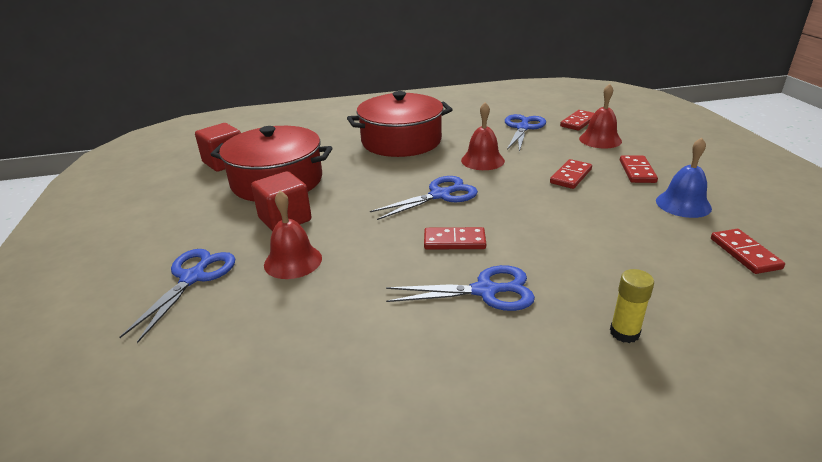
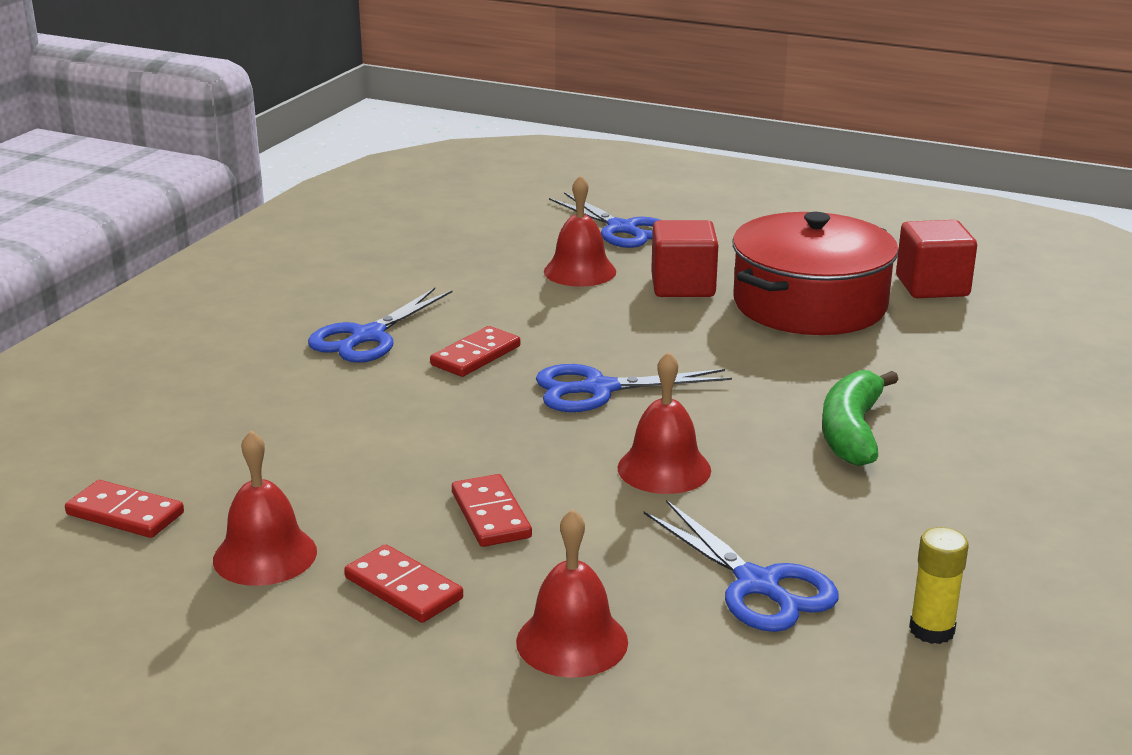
camera: 125 degrees right, 5 degrees down
(401, 141) = (852, 432): red pot -> green banana
(440, 195) = (599, 389): blue scissors -> blue scissors turned 75 degrees clockwise
(578, 122) = (697, 678): red domino -> none
(624, 333) = (201, 369): yellow glue stick -> yellow glue stick (931, 630)
(683, 204) = (265, 555): blue bell -> red bell

